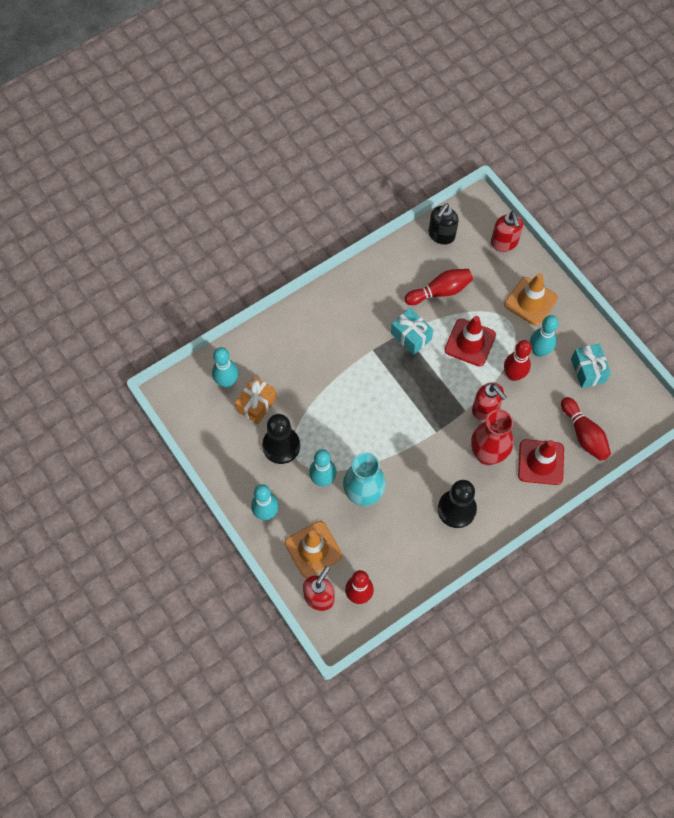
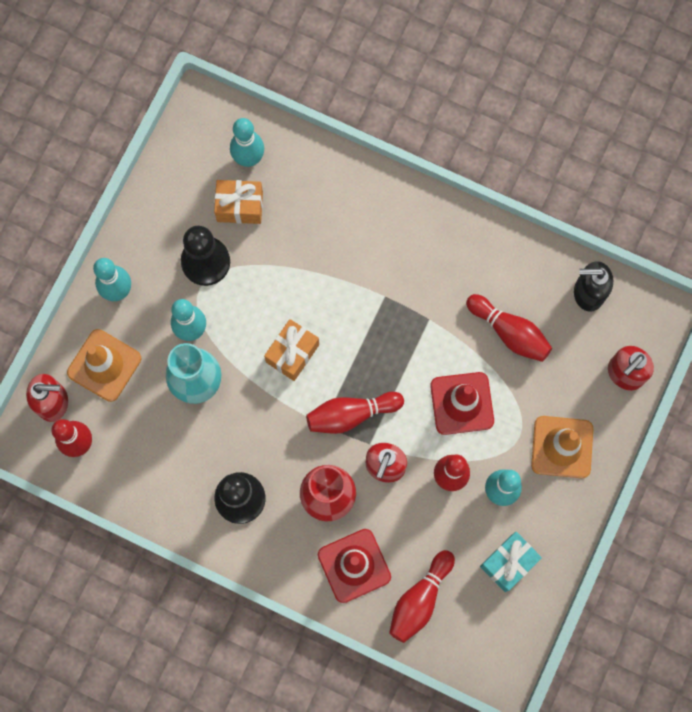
camera: 60 degrees right, 10 degrees up
(377, 425) = (292, 353): none -> orange gift
(411, 336) = (428, 330): turquoise gift -> none
(439, 411) = (351, 414): none -> red bowling pin

